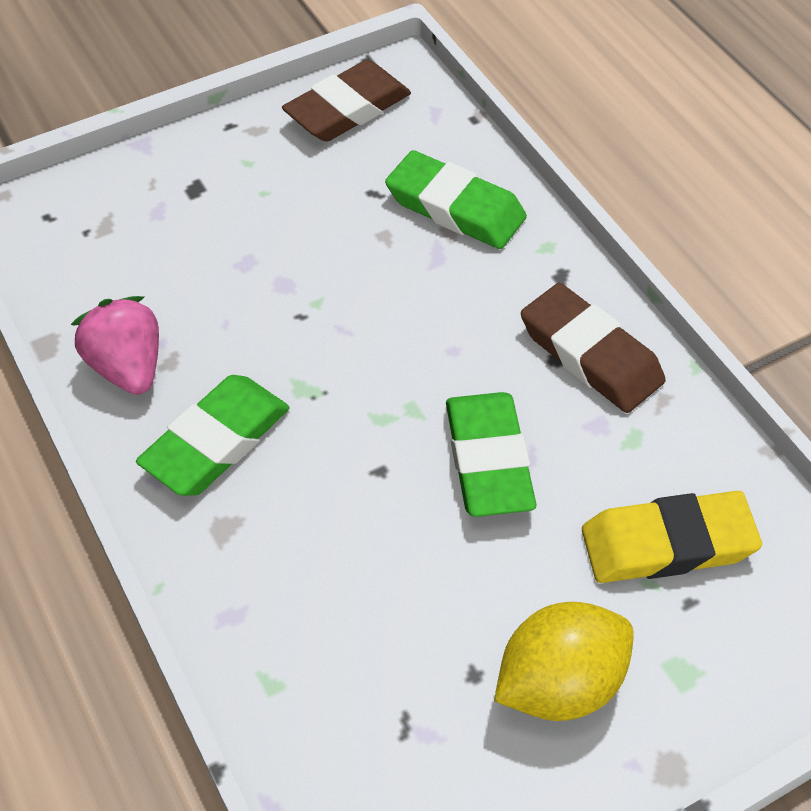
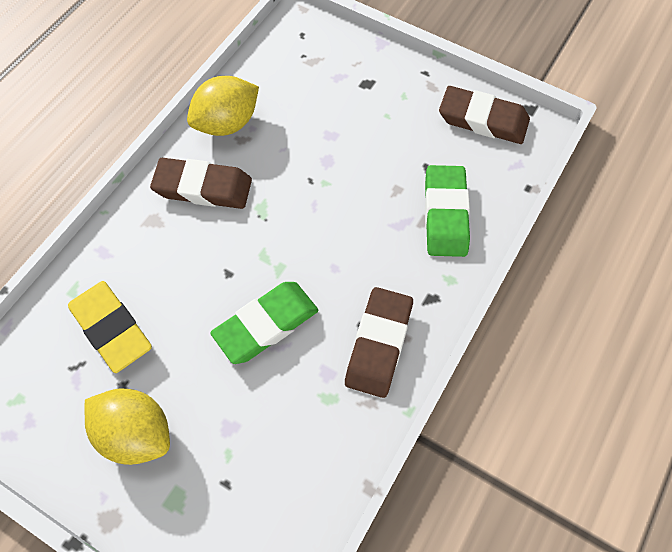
camera: 60 degrees right, 10 degrees up
(128, 367) = (227, 123): pink strawberry -> yellow lemon
(216, 441) = (203, 187): green eraser -> brown eraser
(667, 544) = (261, 453): yellow eraser -> yellow eraser (111, 328)

